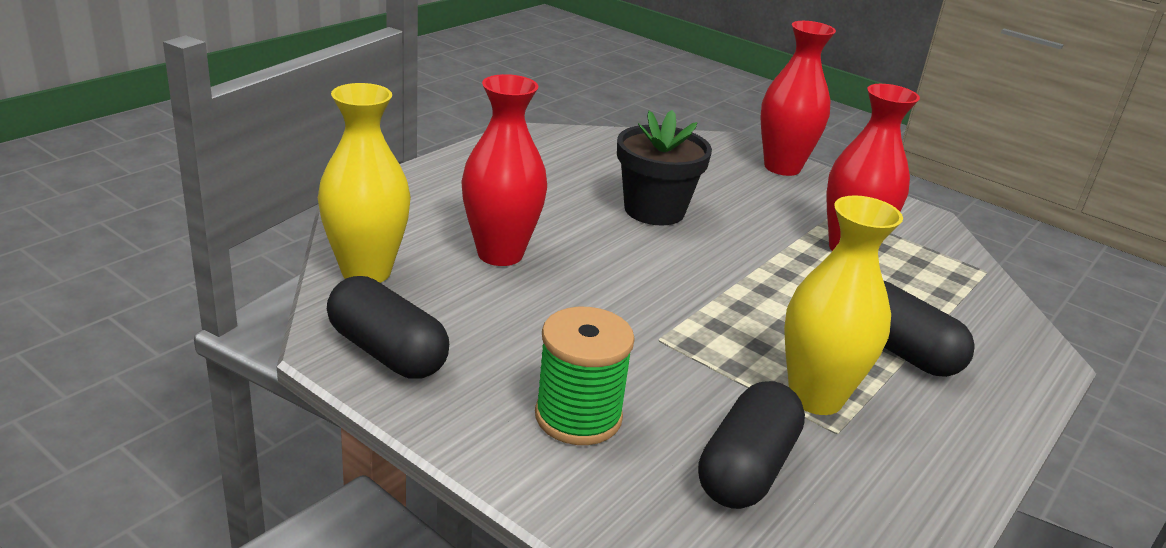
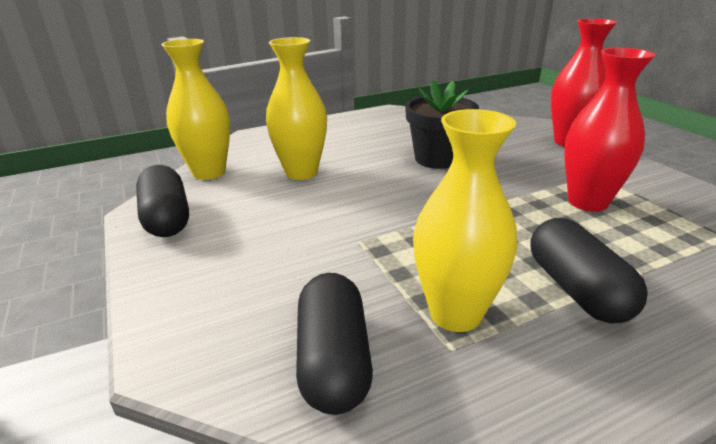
camera: 30 degrees right, 0 degrees up
(500, 254) = (301, 172): red vase -> yellow vase
(578, 417) = (240, 285): green spool -> none
(746, 468) = (333, 360): black capsule -> black capsule turned 60 degrees counterclockwise

